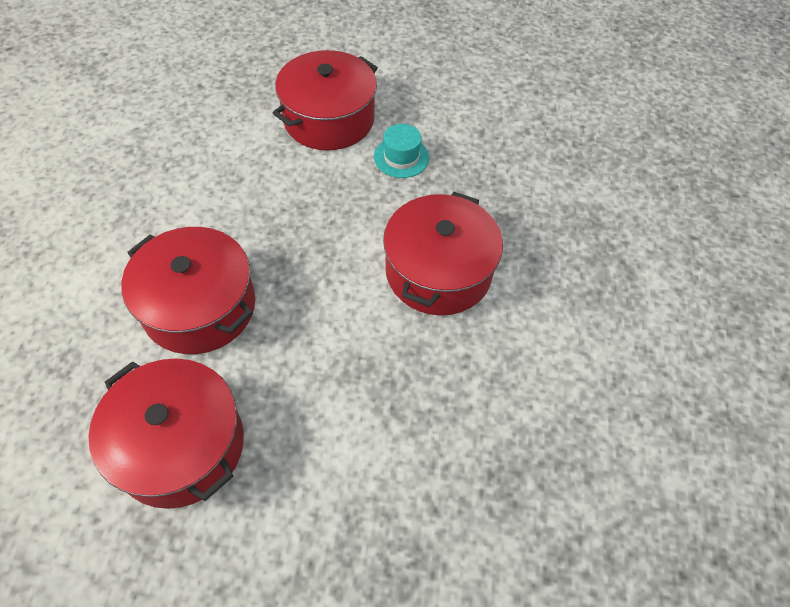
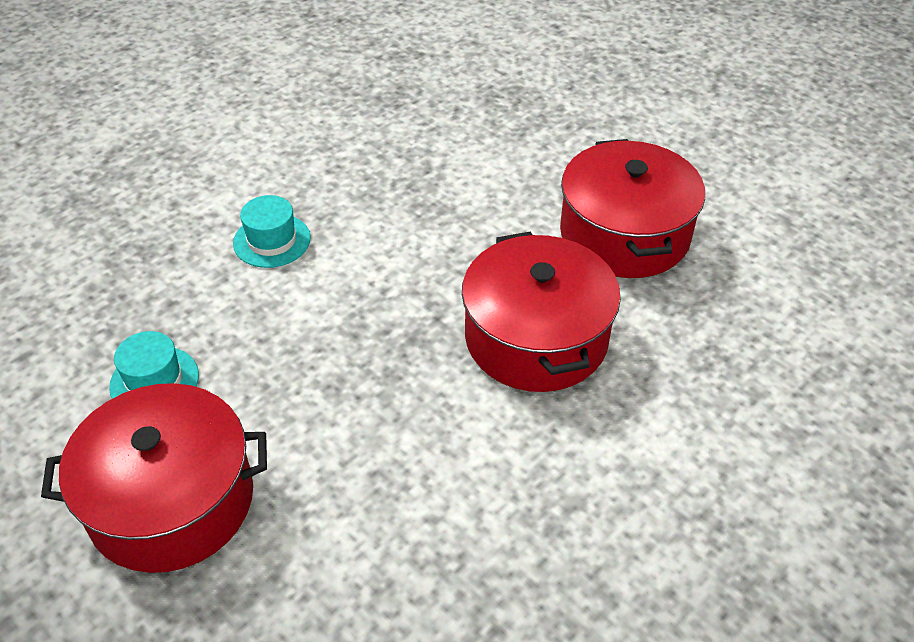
camera: 140 degrees left, 10 degrees down
(438, 271) = (272, 240): red pot -> turquoise hat

